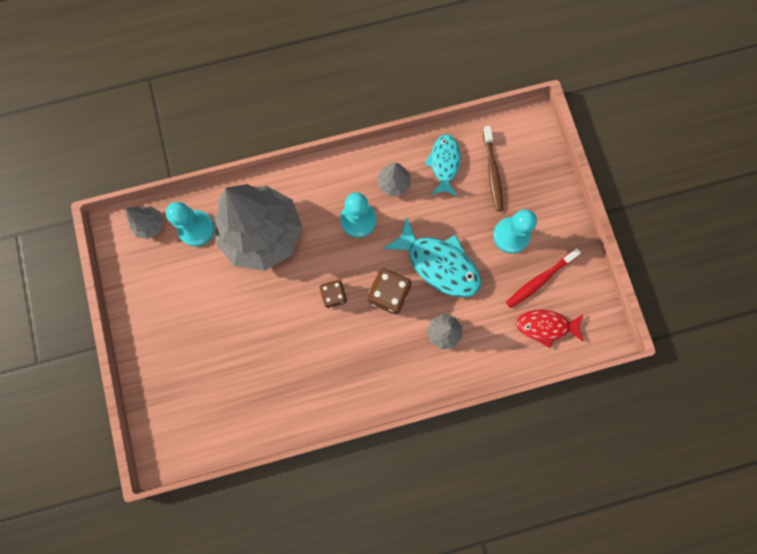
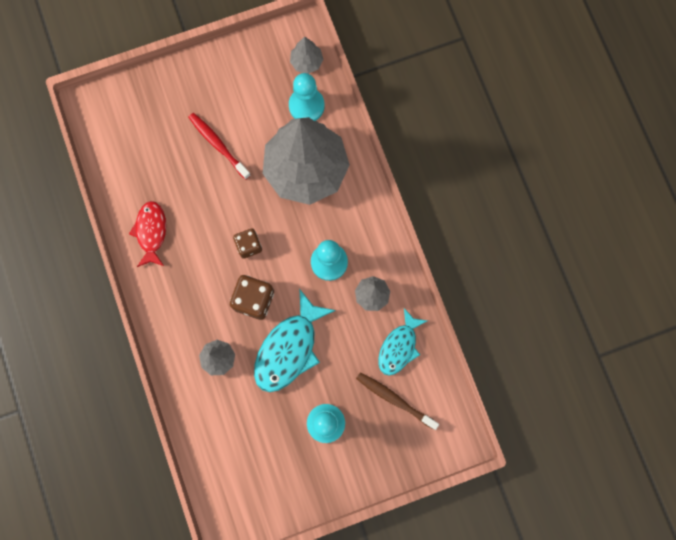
camera: 85 degrees right, 0 degrees up
(444, 164) = (399, 347): turquoise fish -> turquoise fish turned 120 degrees clockwise
(492, 172) = (394, 399): brown toothbrush -> brown toothbrush turned 45 degrees clockwise
(540, 280) = (280, 456): red toothbrush -> red toothbrush (218, 145)
(545, 326) = (231, 464): red fish -> red fish (151, 232)

